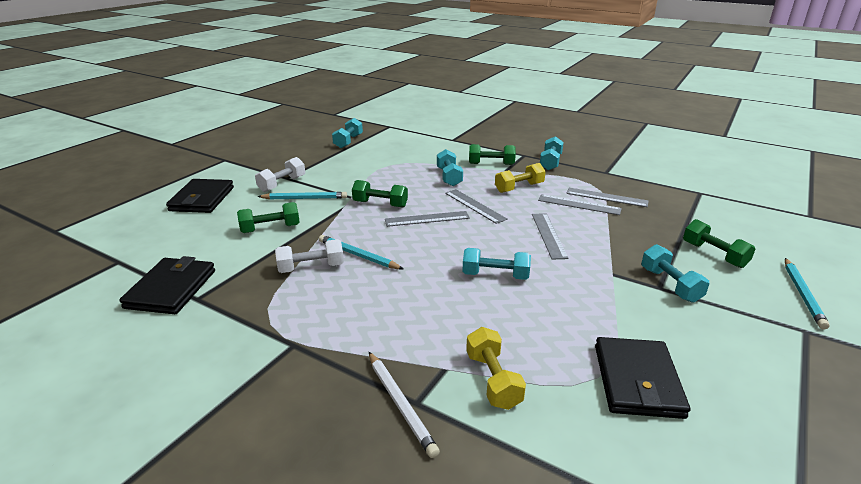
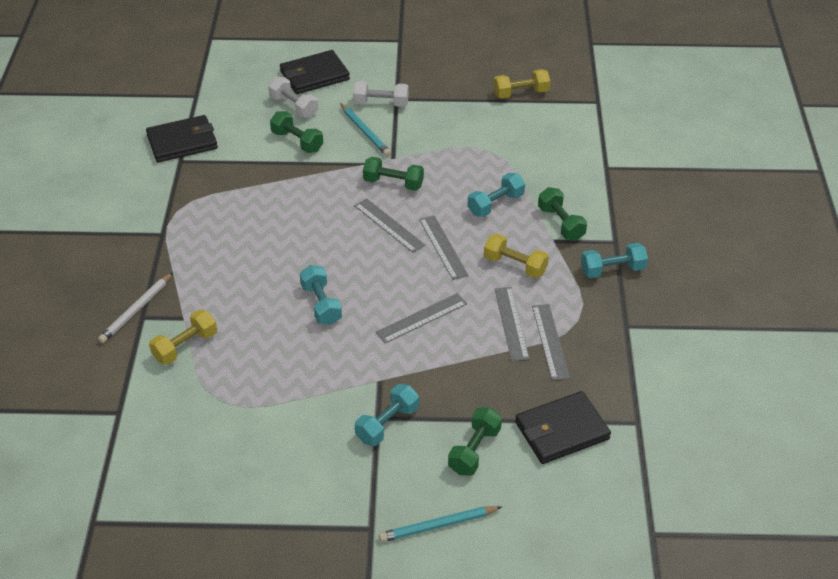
camera: 60 degrees right, 15 degrees up
(311, 268) = (257, 195): white dumbbell -> white dumbbell (294, 107)
(348, 141) = (521, 93): turquoise dumbbell -> yellow dumbbell
(358, 255) = (293, 211): turquoise pencil -> none
(380, 204) = (393, 183): green dumbbell -> green dumbbell turned 60 degrees counterclockwise
(475, 206) = (443, 247): grey ruler -> grey ruler turned 45 degrees counterclockwise
(637, 381) = (230, 424): black wallet -> black wallet (561, 430)

